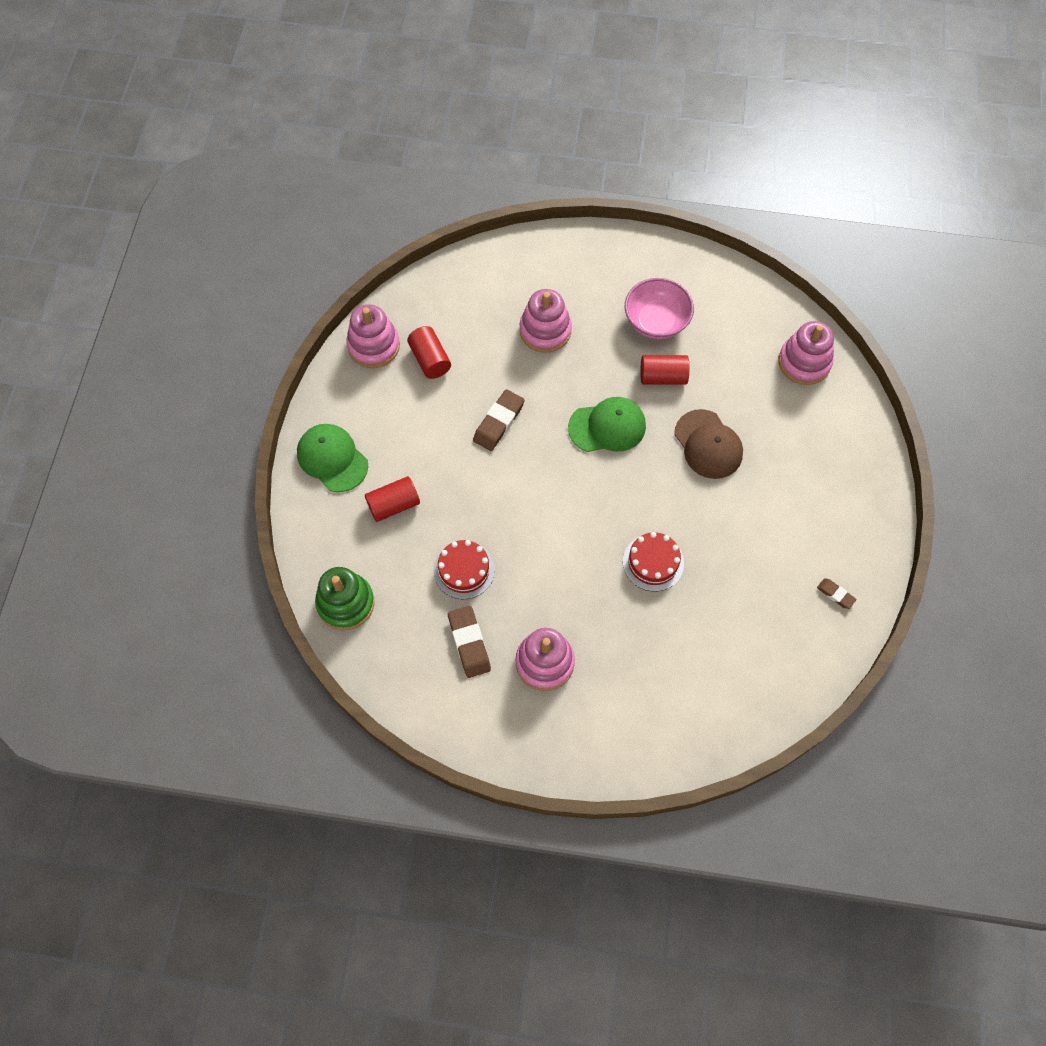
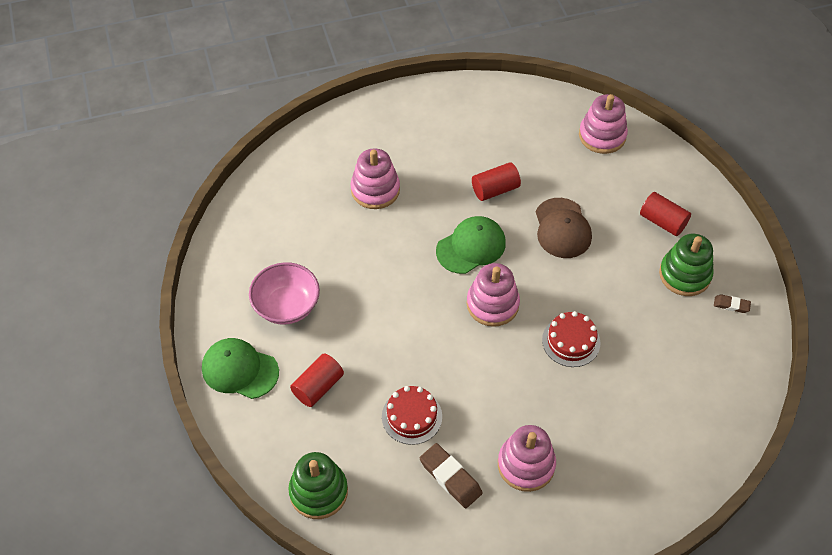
camera: 25 degrees left, 10 degrees down
(374, 346) = (228, 259): pink stacking toy -> pink stacking toy (492, 304)
(430, 359) = (286, 251): red cylinder -> red cylinder (662, 222)
(498, 422) = (375, 280): brown eraser -> none
(656, 321) = (465, 148): pink bowl -> pink bowl (287, 306)
(708, 444) = (562, 228): brown cap -> brown cap turned 45 degrees clockwise
(805, 543) = (684, 275): none -> green stacking toy

